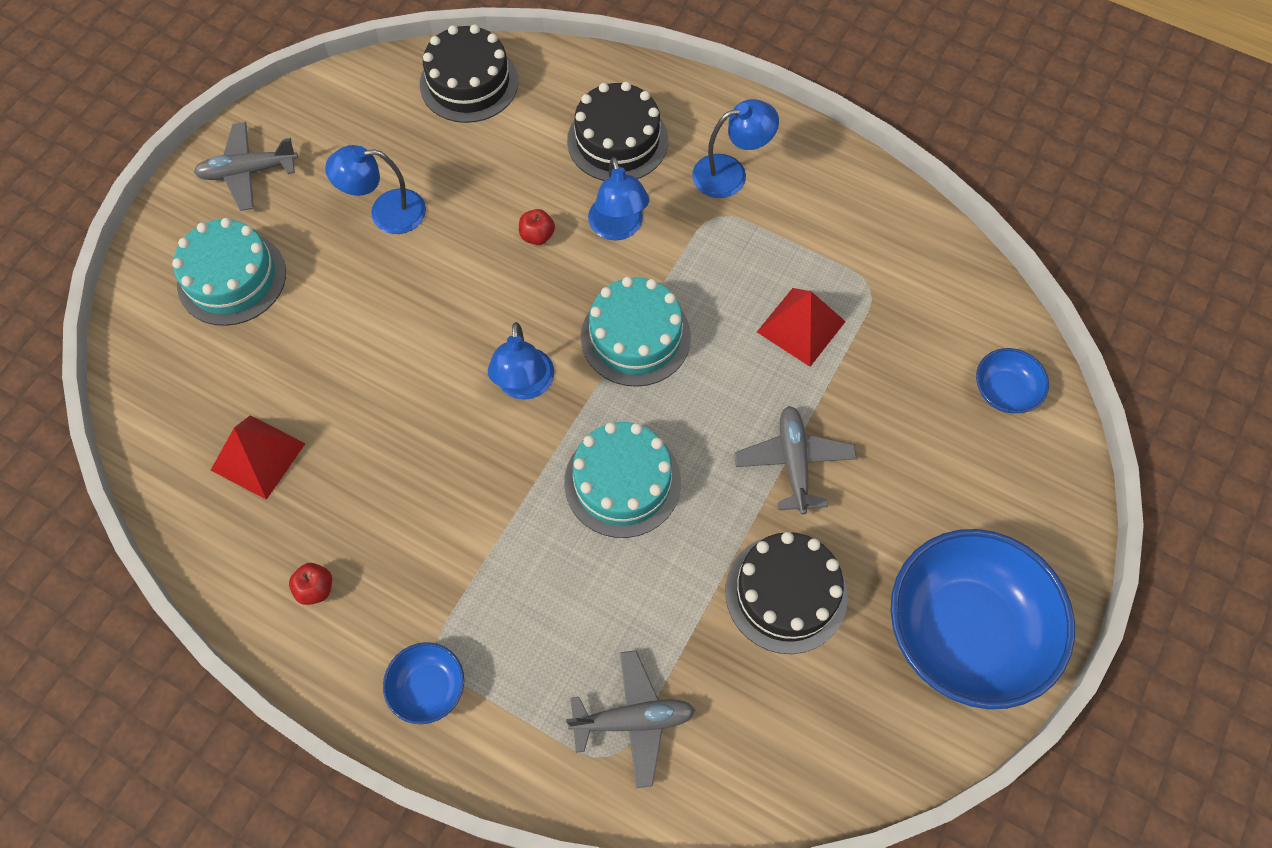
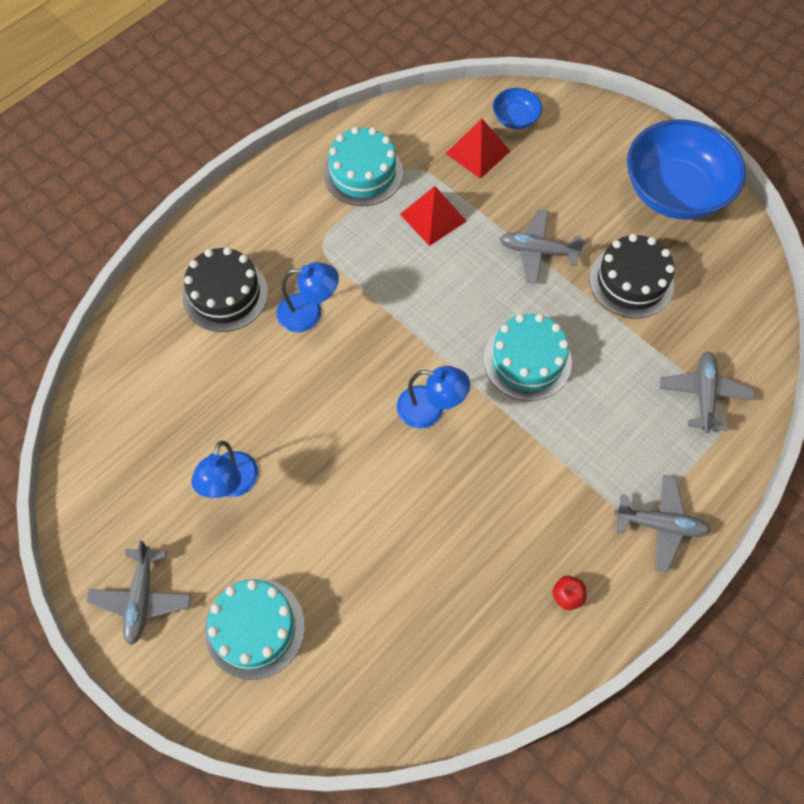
camera: 75 degrees left, 0 degrees up
(258, 456) = (440, 626): red pyramid -> red pyramid (477, 152)
(428, 688) = (660, 525): blue bowl -> grey plane
(469, 83) = (119, 393): black cake -> none
(537, 236) = (296, 372): red apple -> none
(635, 337) = (410, 324): turquoise cake -> turquoise cake (363, 173)
(730, 173) = (286, 226): blue lamp -> none

